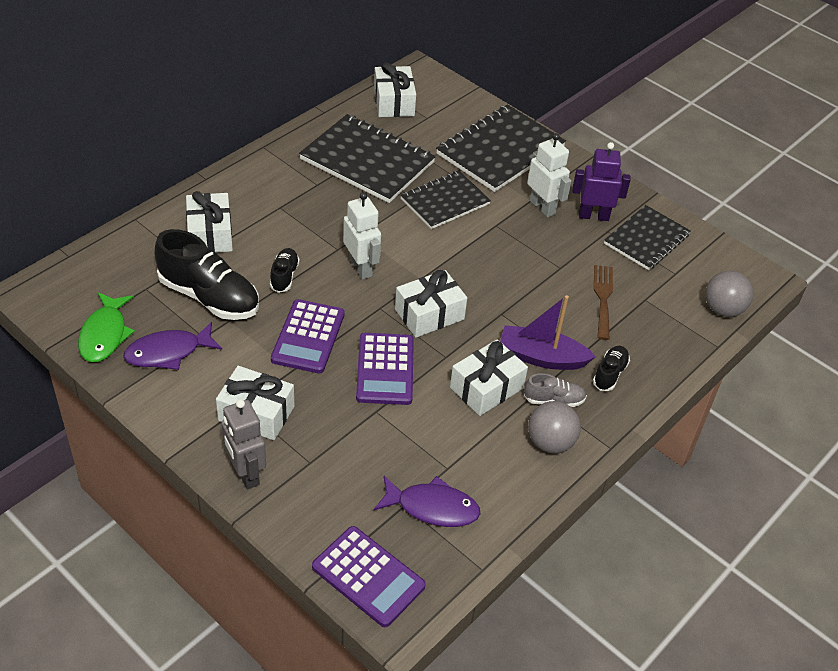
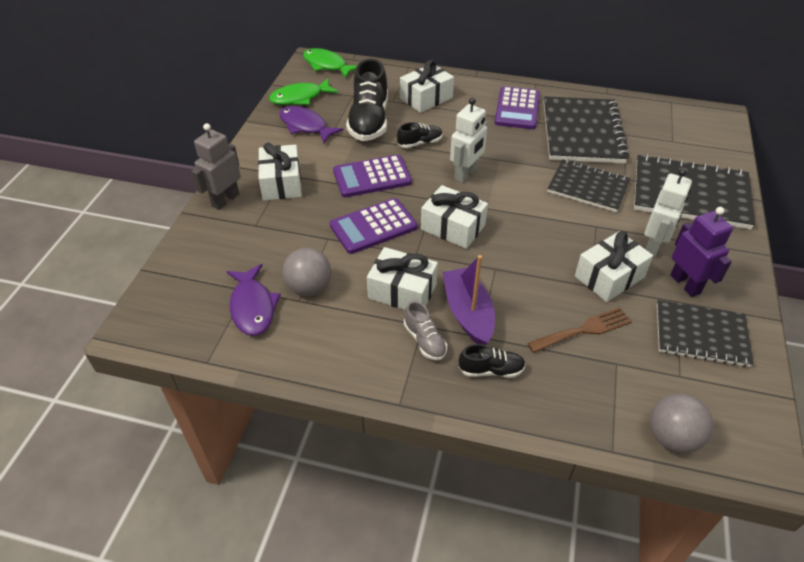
camera: 65 degrees right, 0 degrees up
(58, 283) = (327, 65): none -> green fish
(368, 576) = (166, 296): purple calculator -> purple calculator (517, 109)
(394, 102) = (665, 118): white gift -> white gift (609, 277)
(550, 442) = (373, 356): grey ball -> grey ball (309, 288)

